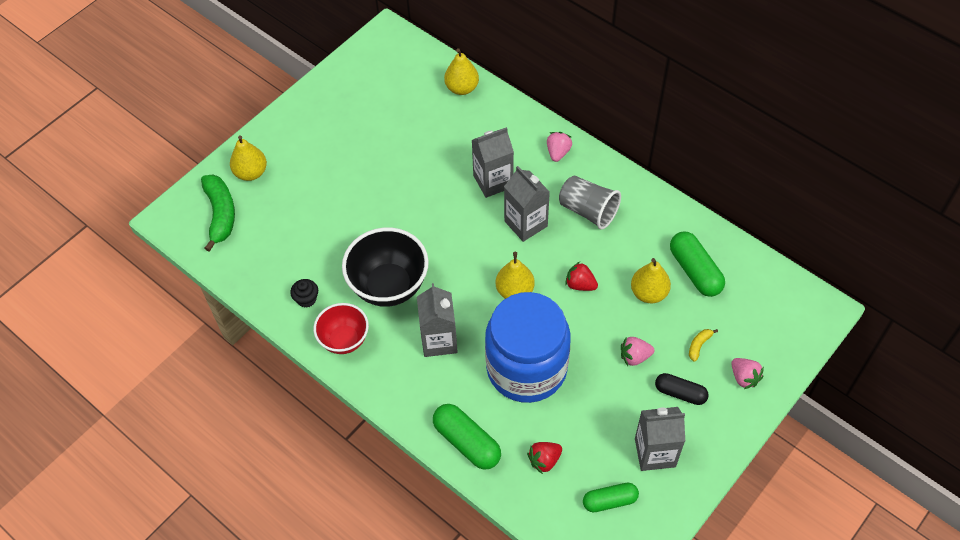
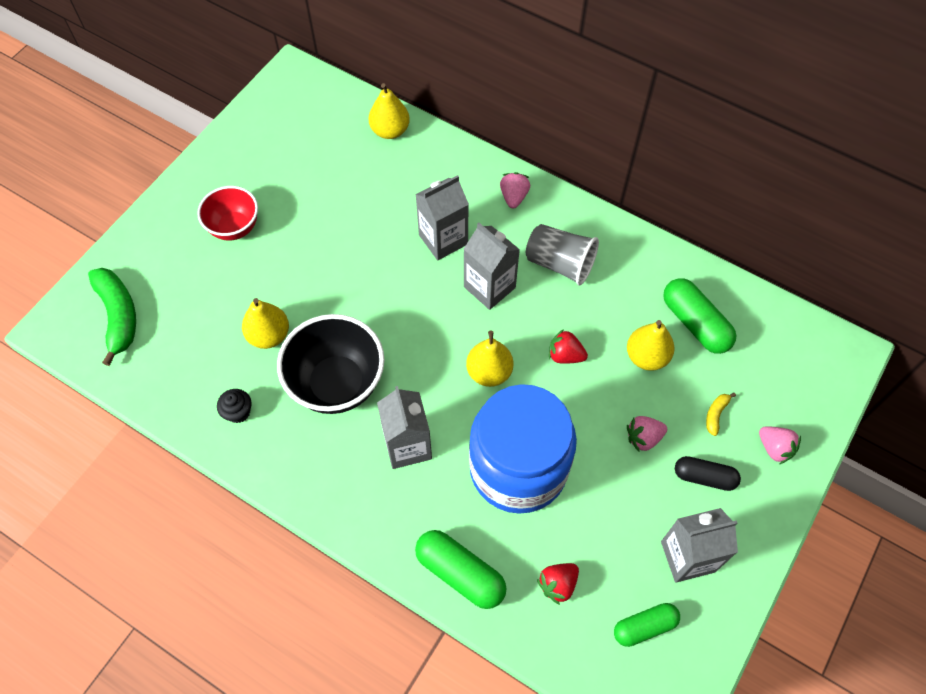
camera: 10 degrees left, 5 degrees up
(251, 173) = (150, 259): yellow pear -> yellow pear (269, 335)
(344, 340) = (291, 459): red bowl -> red bowl (234, 228)

